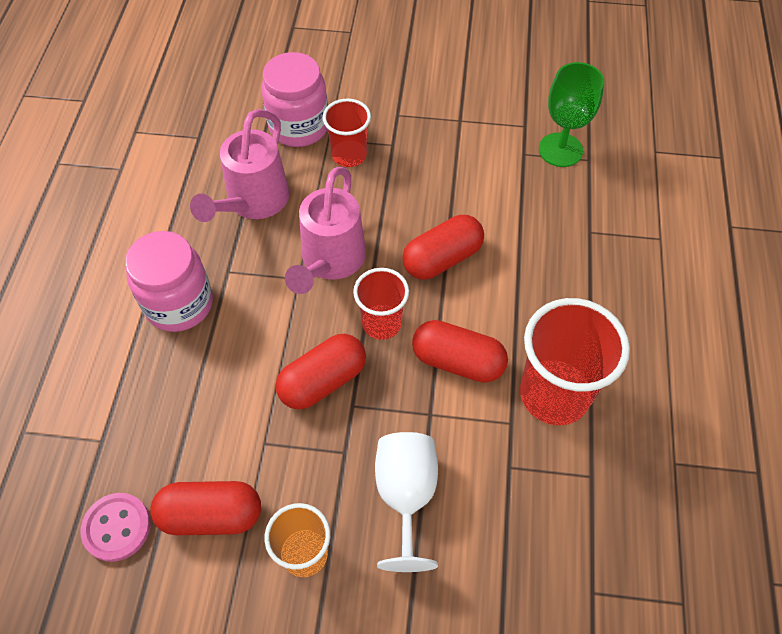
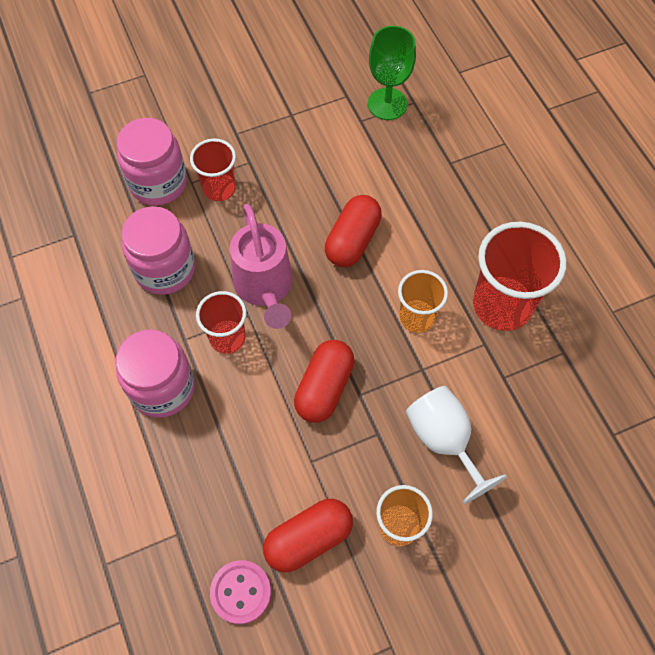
camera: 30 degrees left, 5 degrees up
(253, 202) = (165, 269): pink watering can -> pink jar
(381, 323) = (340, 318): red cup -> red cup (227, 338)
(458, 361) = (417, 317): red capsule -> orange cup

